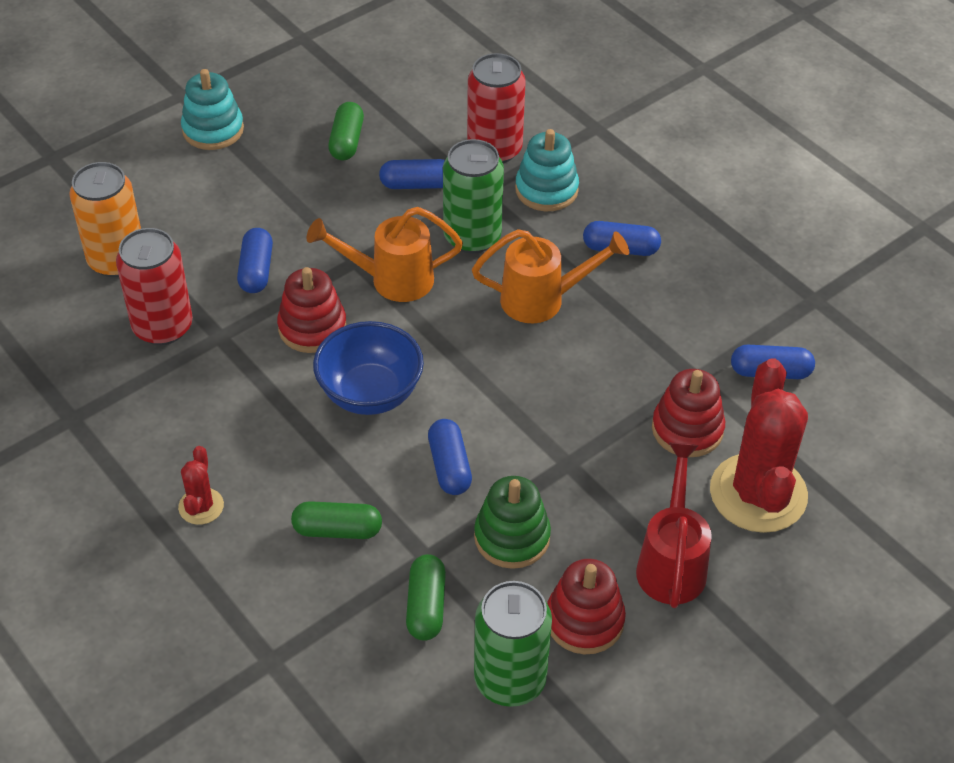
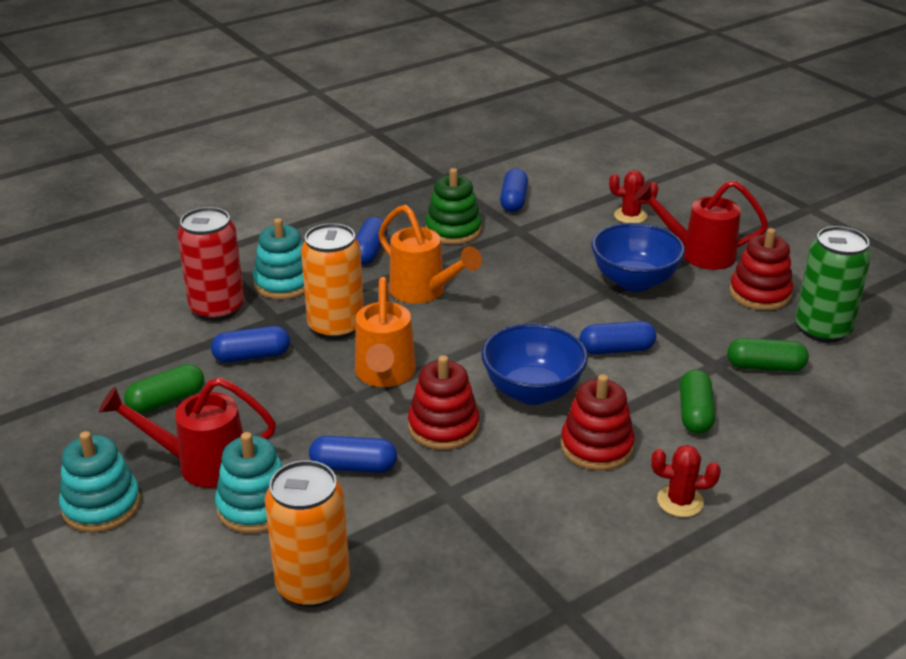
camera: 85 degrees left, 15 degrees down
(163, 327) = (430, 539): red can -> none
(208, 216) = (255, 506): none -> turquoise stacking toy
(261, 176) = (200, 464): none -> red watering can
(347, 141) = (166, 401): green capsule -> green capsule turned 45 degrees counterclockwise
(417, 184) = (252, 356): blue capsule -> blue capsule turned 75 degrees clockwise
(472, 237) = (336, 326): green can -> orange can
(512, 537) = (687, 322): green stacking toy -> green stacking toy (453, 230)
(543, 300) = (424, 292): orange watering can -> orange watering can turned 135 degrees clockwise
(594, 489) = (634, 281): none -> blue bowl
(687, 429) = (571, 238): red stacking toy -> red stacking toy (596, 447)
(758, 493) = (630, 216): red cactus -> red cactus, size x0.46

